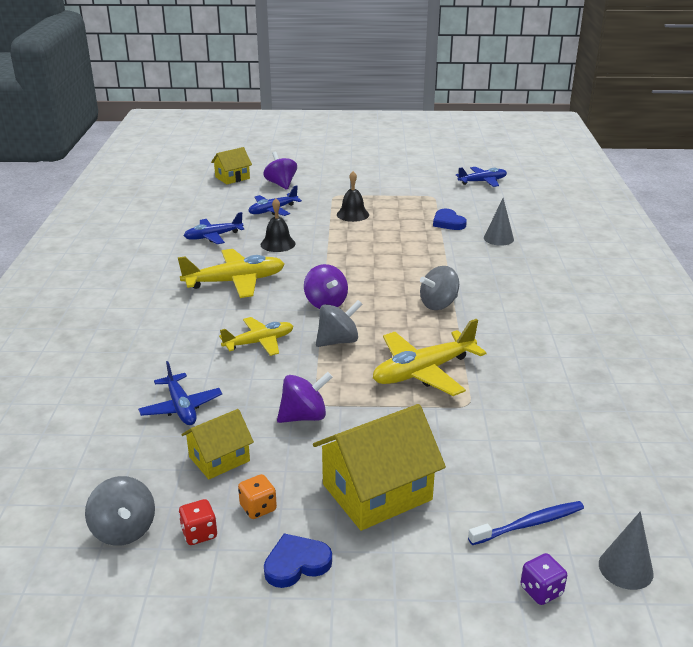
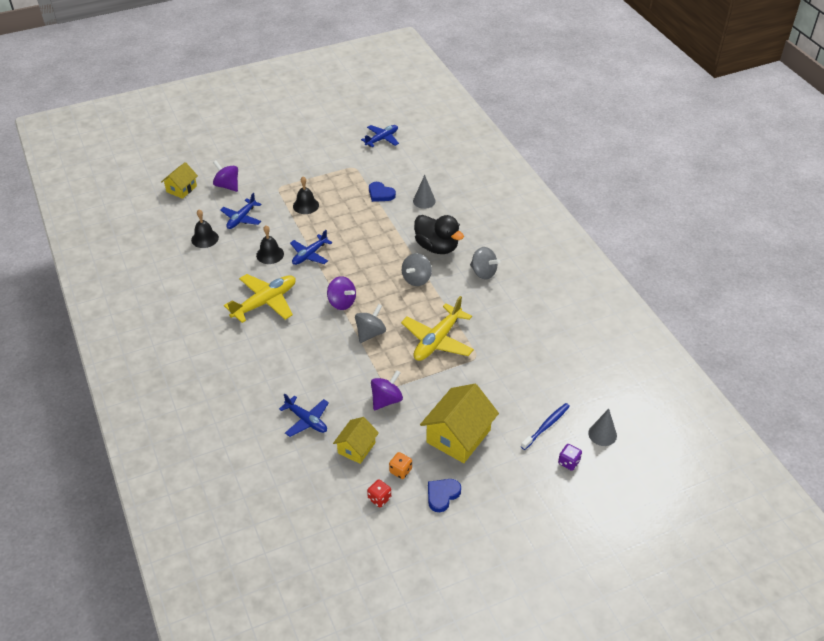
camera: 25 degrees left, 15 degrees up
(124, 530) = (336, 513): grey spinning top -> grey spinning top (483, 272)
(213, 236) = (215, 261): blue plane -> blue plane (309, 255)
(220, 217) = (205, 238): none -> black bell
(259, 342) = (320, 352): yellow plane -> none
(487, 281) = (437, 247): none -> black duck

